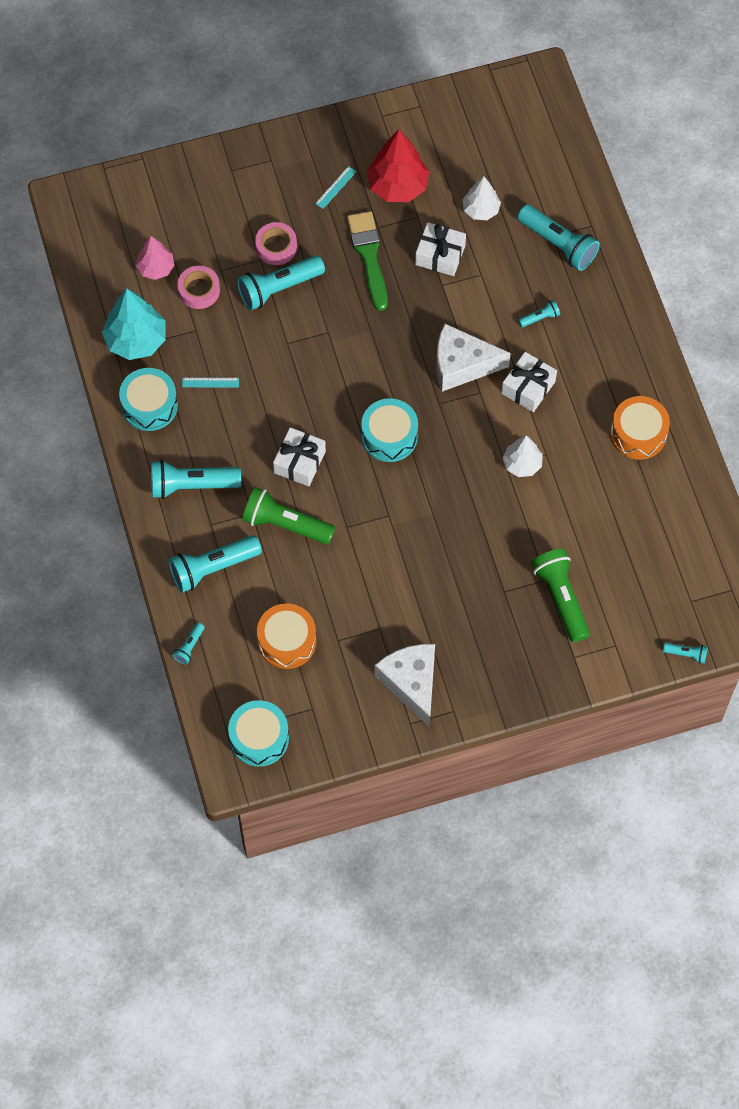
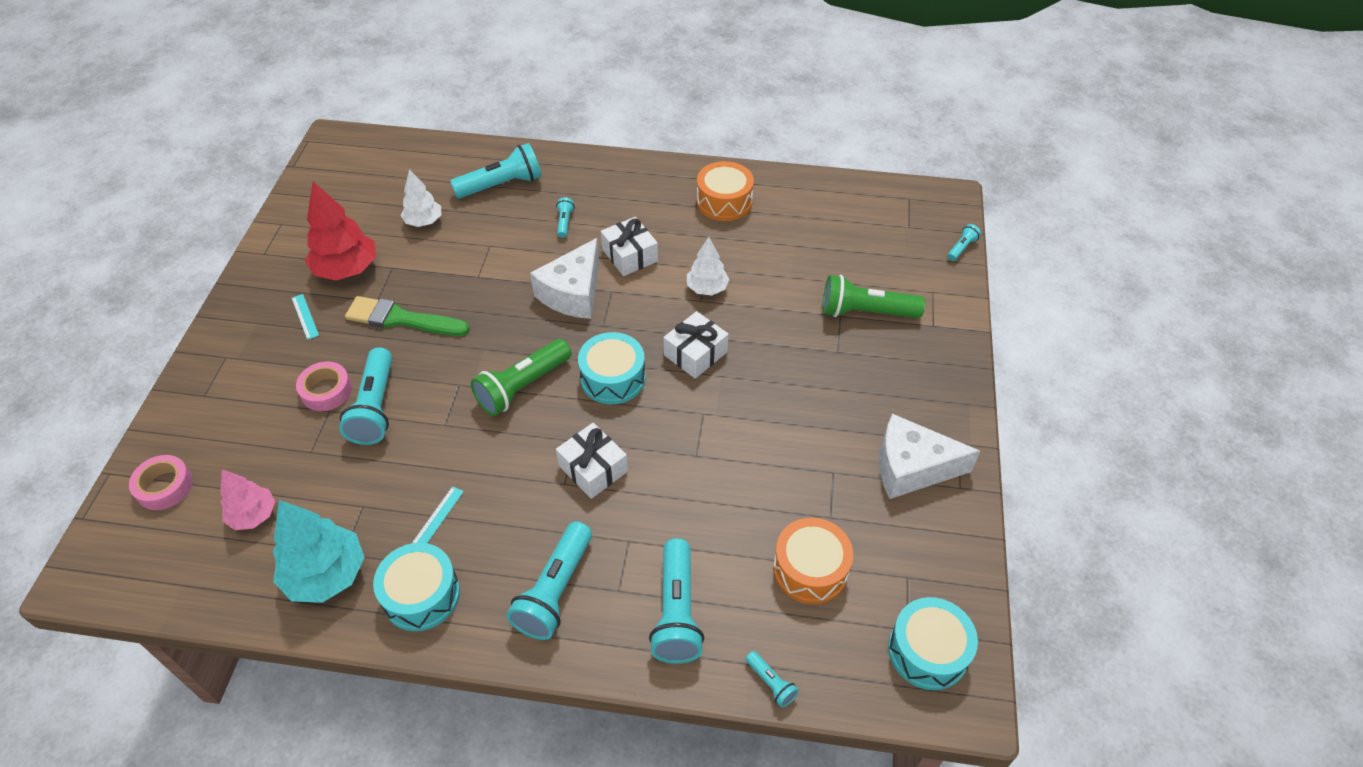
camera: 65 degrees left, 15 degrees down
(199, 290) = (317, 483): pink tape -> pink tape (164, 487)
(285, 524) = (661, 512): green flashlight -> green flashlight (522, 387)
(440, 255) = (446, 266): white gift -> white gift (695, 353)

